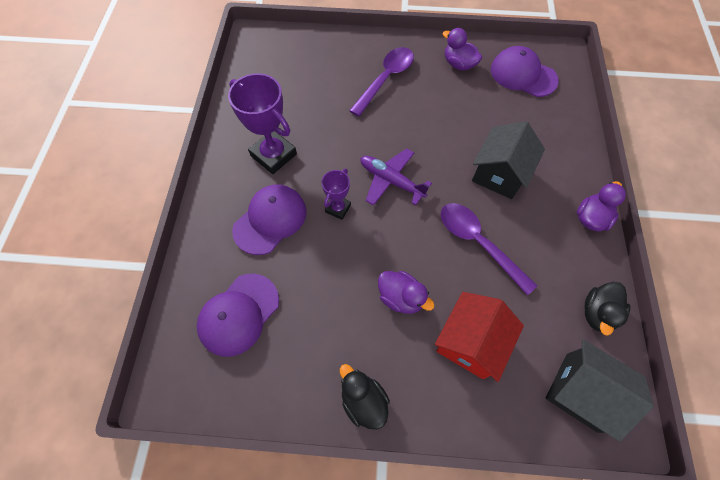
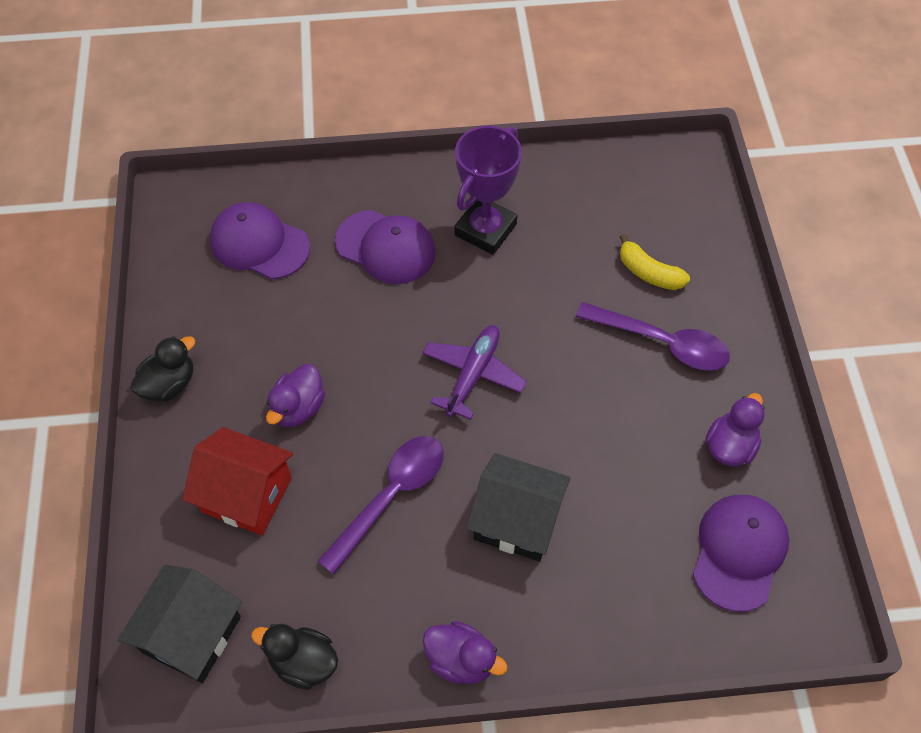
camera: 80 degrees right, 5 degrees down
(333, 75) = (649, 273): none -> yellow banana
(338, 208) = (416, 317): purple trophy -> none

